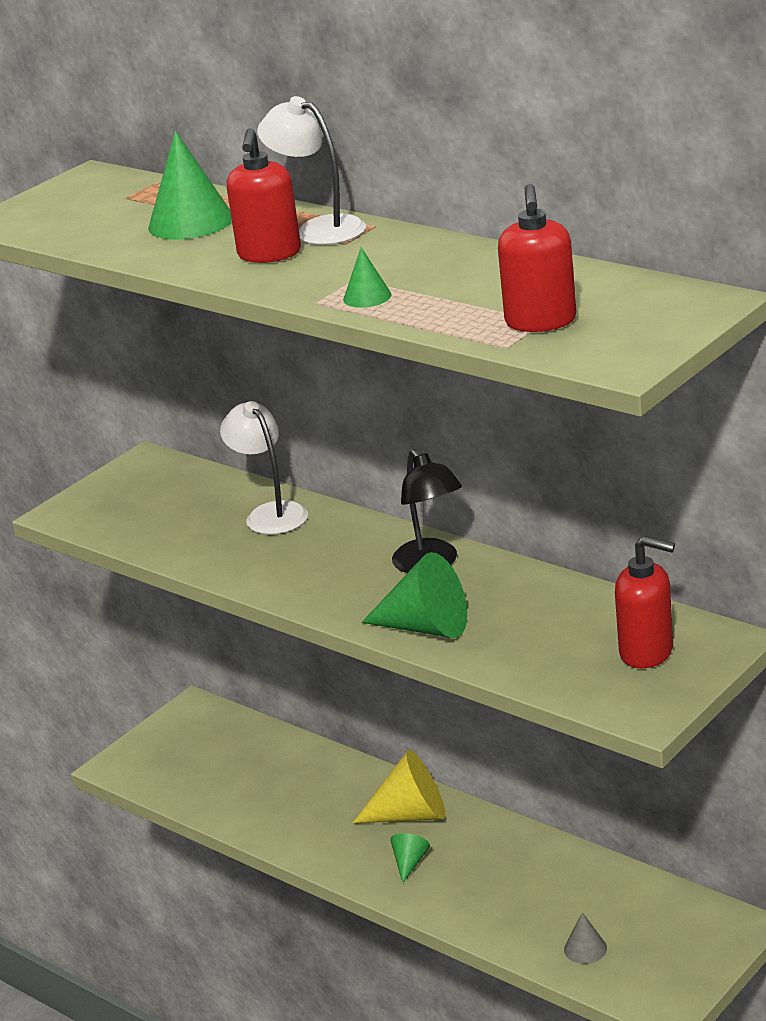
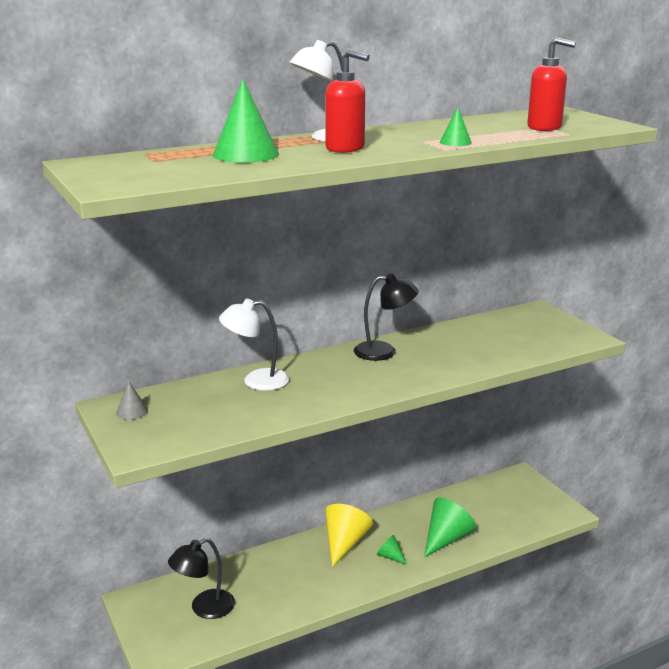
camera: 70 degrees left, 5 degrees down
(210, 761) = (204, 608): none -> black lamp
(426, 627) = (453, 366): green cone -> green cone (446, 538)
(585, 949) = (509, 521): grey cone -> grey cone (132, 411)
(647, 652) = (533, 325): red soap dispenser -> none

